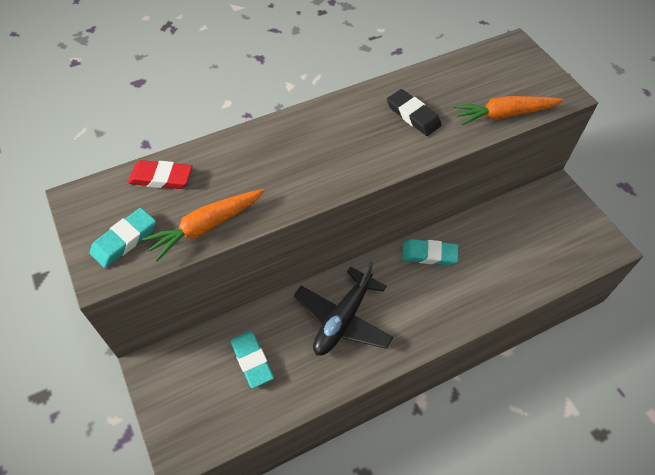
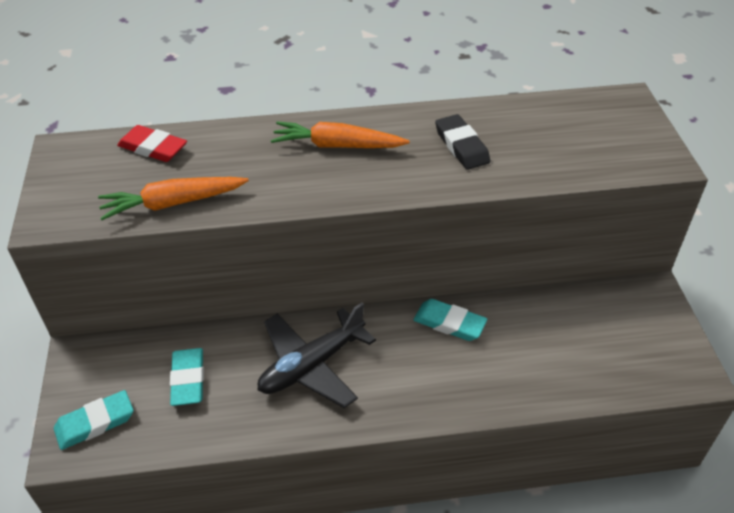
camera: 20 degrees right, 10 degrees down
(124, 240) = (84, 196): turquoise eraser -> turquoise eraser (95, 423)
(504, 115) = (575, 167): orange carrot -> orange carrot (337, 146)

